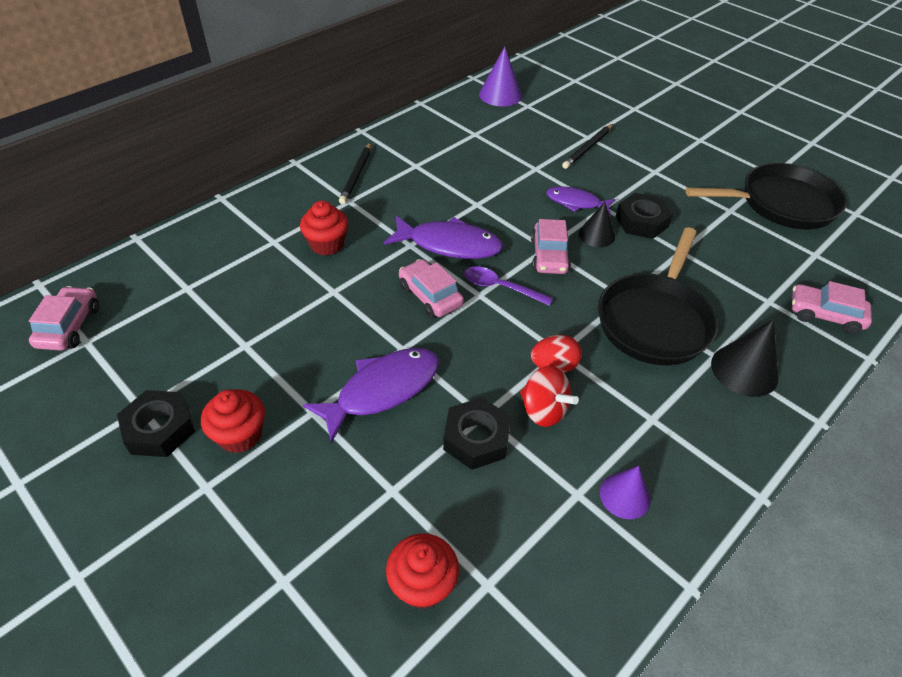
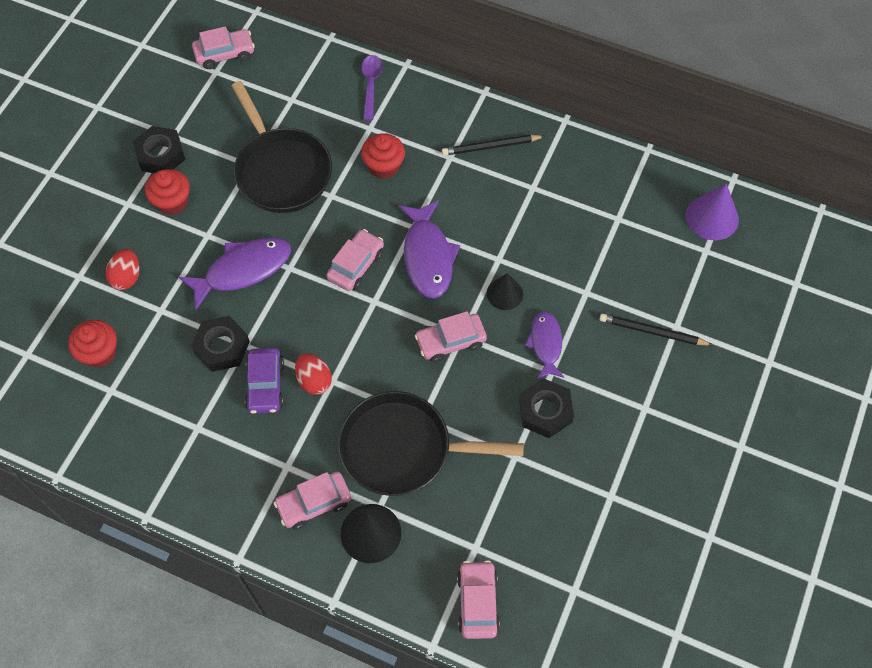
camera: 70 degrees right, 15 degrees up
(321, 517) = (127, 277): none -> red egg
(382, 390) = (243, 270): purple fish -> purple fish turned 60 degrees counterclockwise
(500, 287) = (390, 314): purple spoon -> purple spoon (371, 85)
(543, 410) = (265, 385): red spinning top -> purple car
(596, 235) = (502, 374): black cone -> black cone (504, 293)
(625, 495) = (206, 460): purple cone -> none
(702, 407) = (314, 503): none -> pink car
(780, 204) = (651, 548): black pan -> black pan (281, 170)

